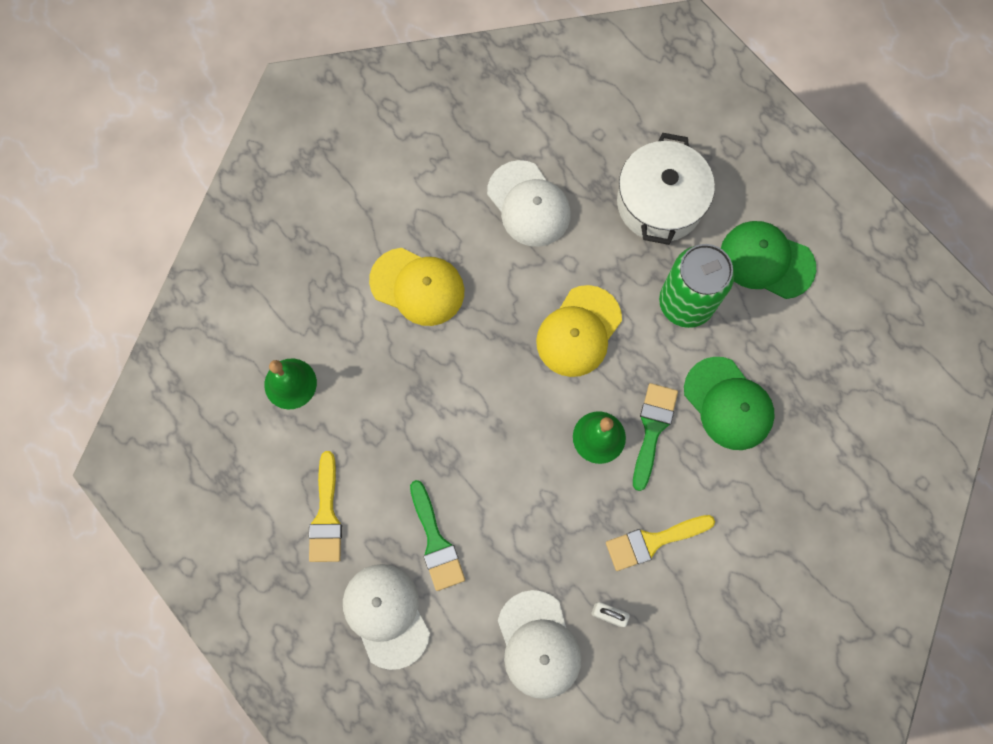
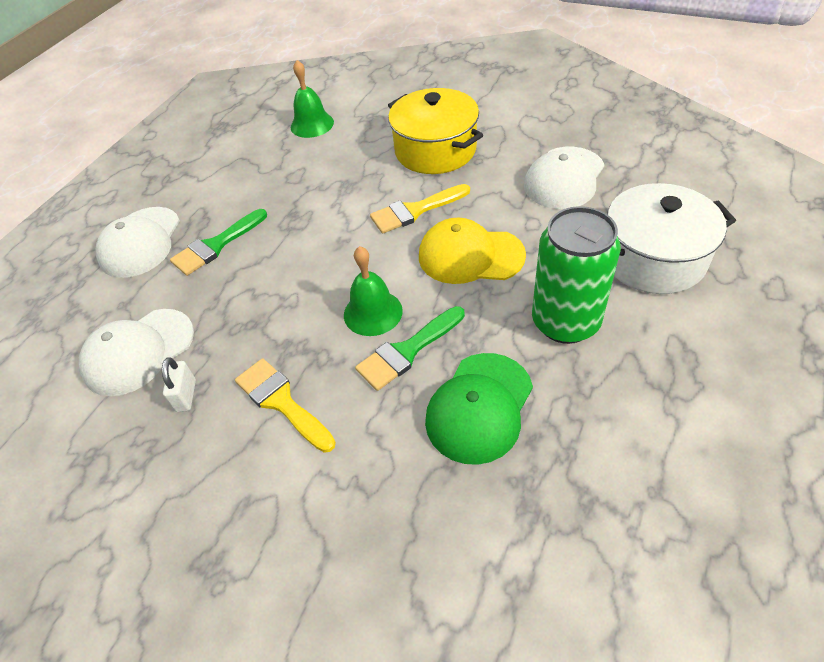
camera: 70 degrees right, 25 degrees down
(326, 516) = (214, 180): yellow brush -> yellow brush (415, 211)
(386, 615) = (140, 242): white cap -> white cap turned 150 degrees clockwise
(417, 287) = (435, 150): yellow cap -> yellow pot
(652, 429) = (407, 351): green brush -> green brush turned 150 degrees clockwise
(766, 260) = (679, 373): green cap -> none

